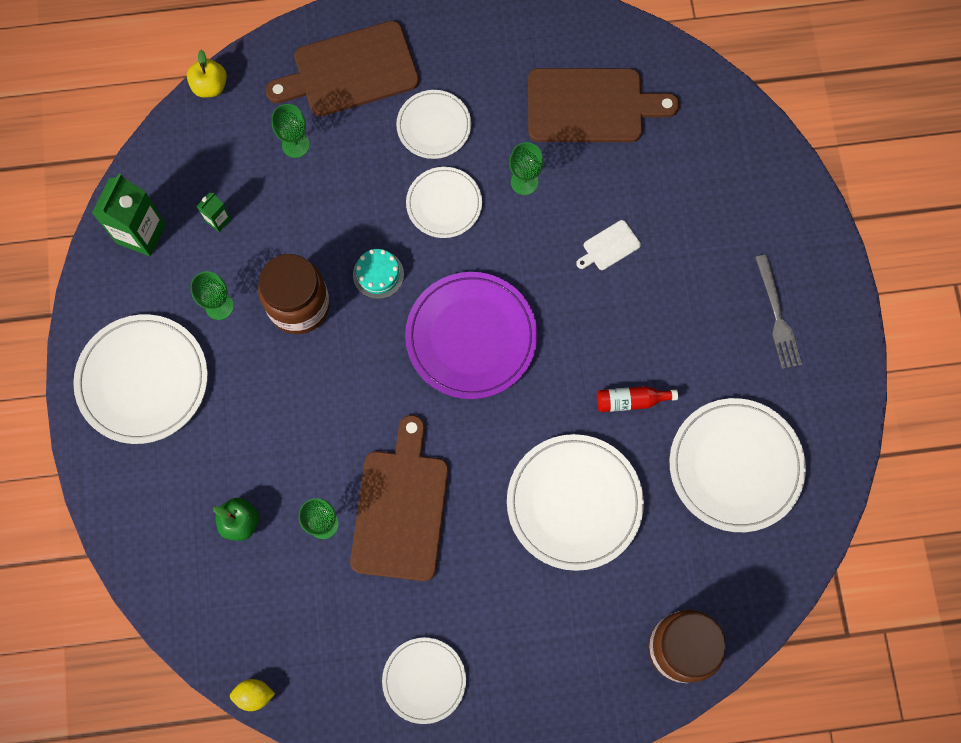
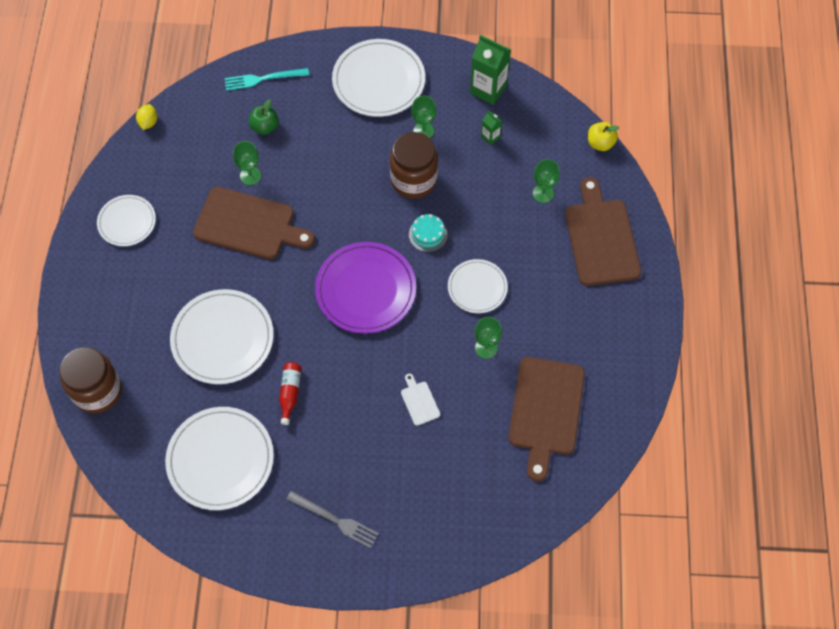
camera: 100 degrees right, 10 degrees down
(157, 543) = (263, 79): none -> turquoise fork
(434, 126) = (545, 290): white plate -> none
(777, 315) = (335, 520): grey fork -> grey fork turned 150 degrees counterclockwise

